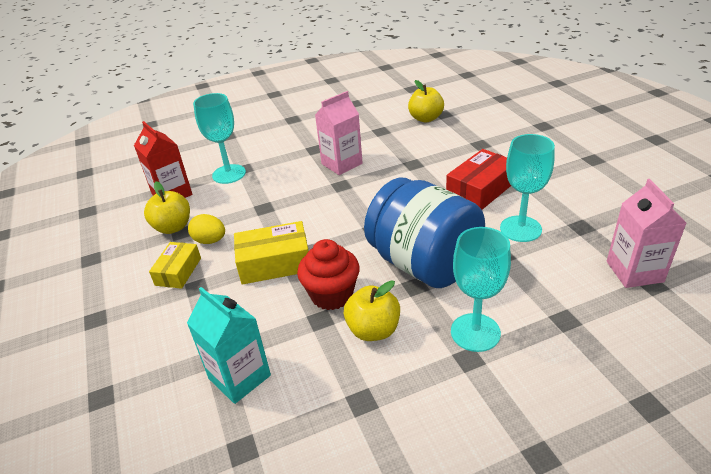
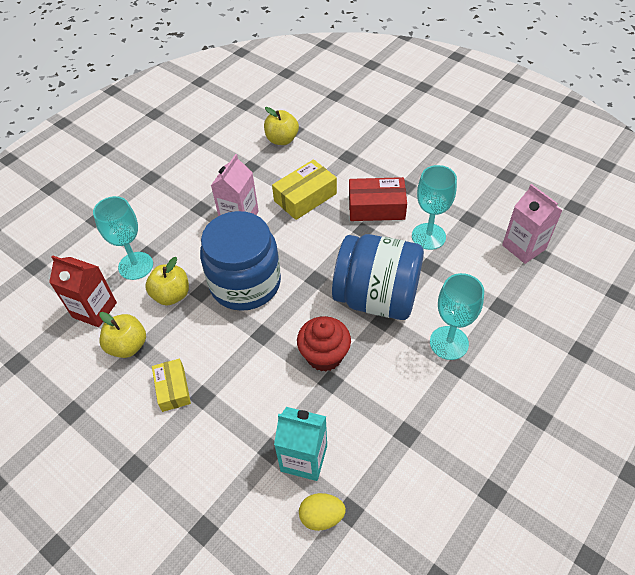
camera: 30 degrees left, 15 degrees up
(210, 241) = (177, 346): yellow egg -> yellow egg (322, 516)
(274, 263) = (255, 345): yellow box -> yellow box (305, 197)
(306, 213) = (245, 283): none -> blue jar
(373, 330) = (377, 372): yellow apple -> yellow apple (171, 295)
(480, 190) = (376, 207): red box -> red box turned 75 degrees clockwise

